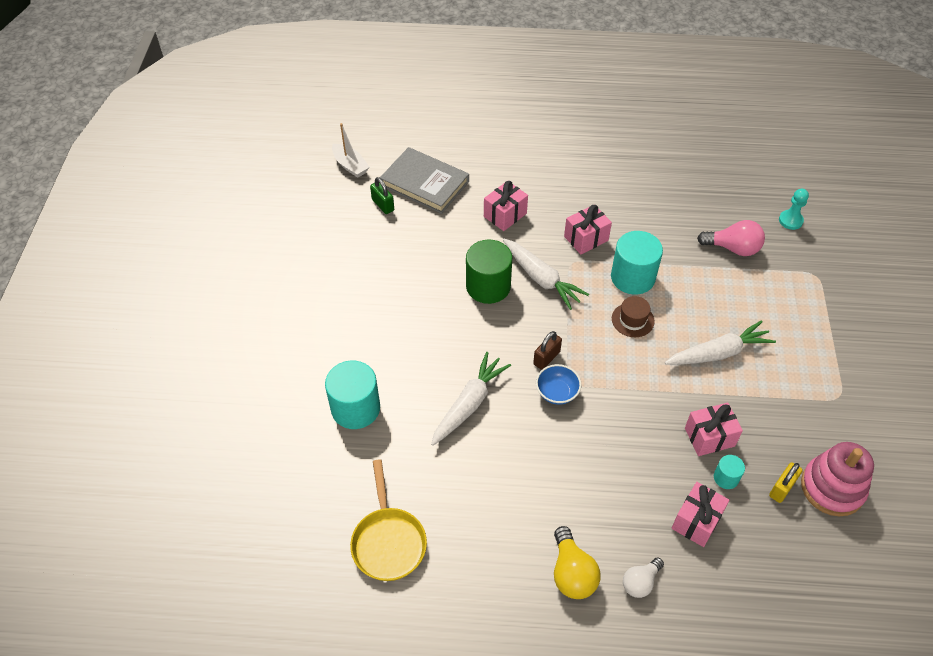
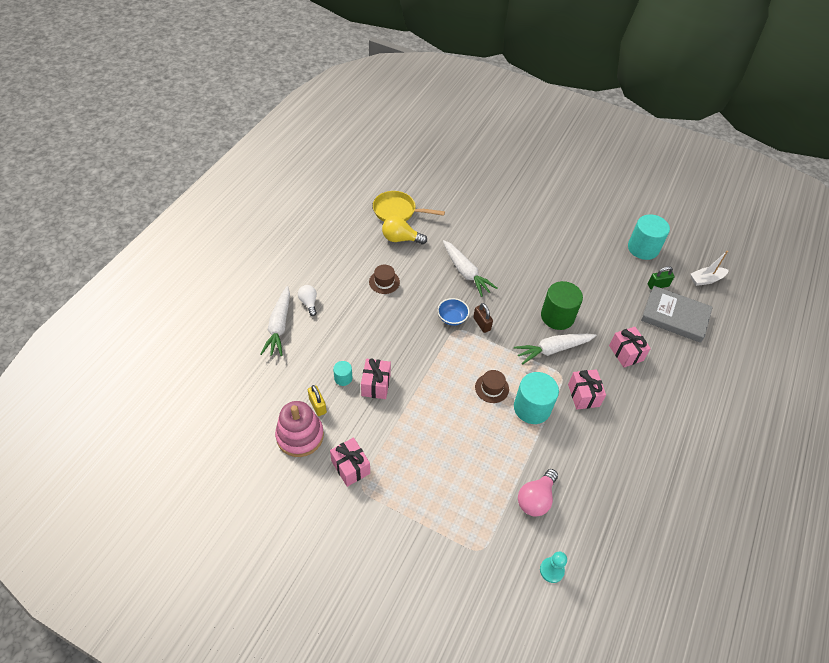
camera: 110 degrees right, 0 degrees up
(355, 408) = (488, 222): turquoise cylinder -> turquoise cylinder (643, 248)
(425, 183) = (675, 316): grey book -> grey book turned 60 degrees clockwise
(543, 498) = (384, 282): none -> brown hat
(572, 573) = (333, 276): yellow light bulb -> yellow light bulb (400, 239)
(696, 521) = (325, 347): pink gift -> pink gift (350, 467)
(718, 353) = (438, 428): white carrot -> white carrot (279, 326)

